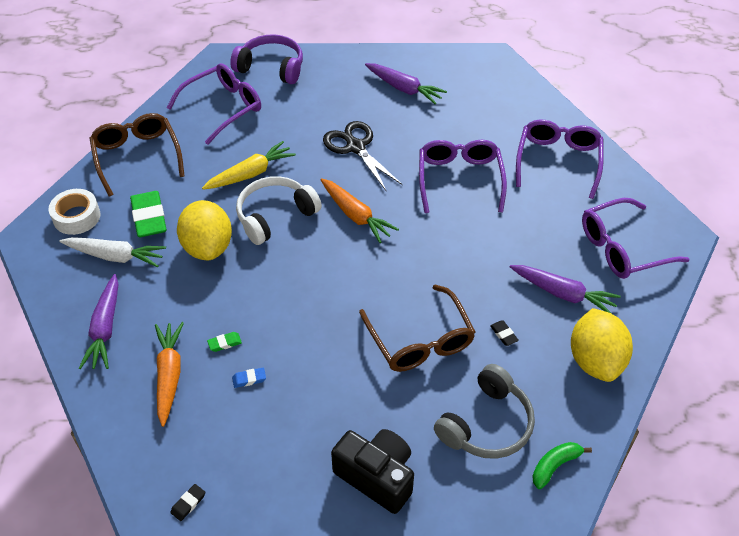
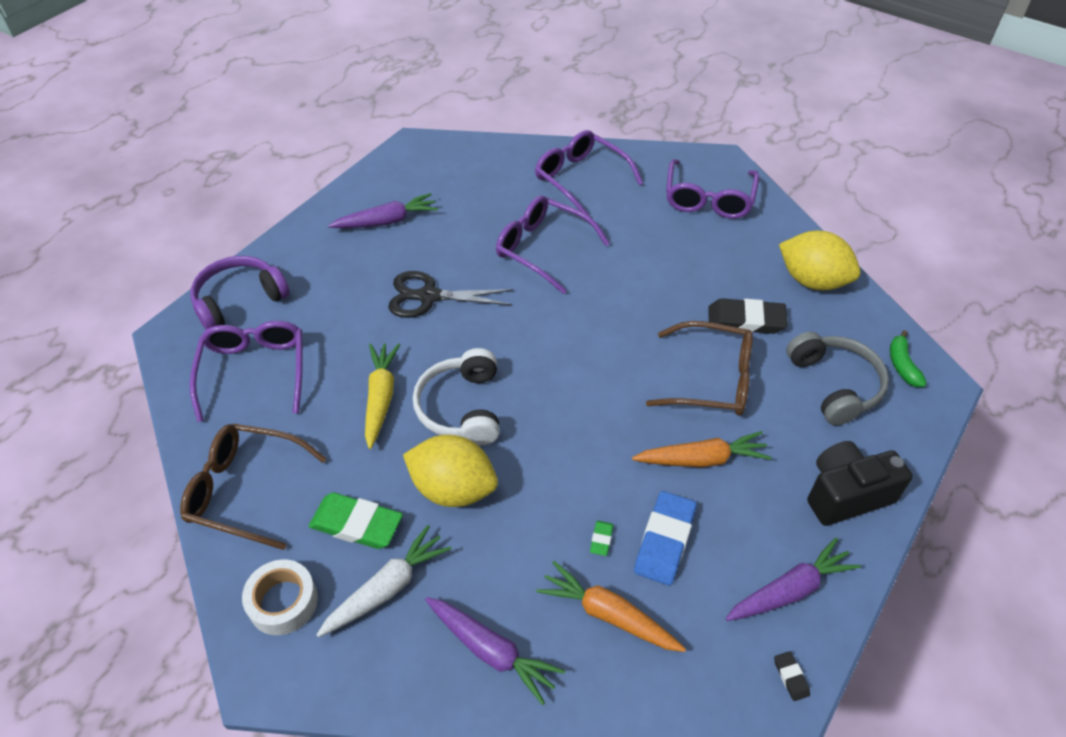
camera: 55 degrees left, 0 degrees up
(249, 379) = (664, 540): blue eraser -> blue eraser, size x2.27
(355, 215) = (520, 344): orange carrot -> orange carrot (702, 459)
(504, 334) = (746, 320): black eraser -> black eraser, size x2.27
(563, 294) = (729, 260): purple carrot -> purple carrot (790, 590)

